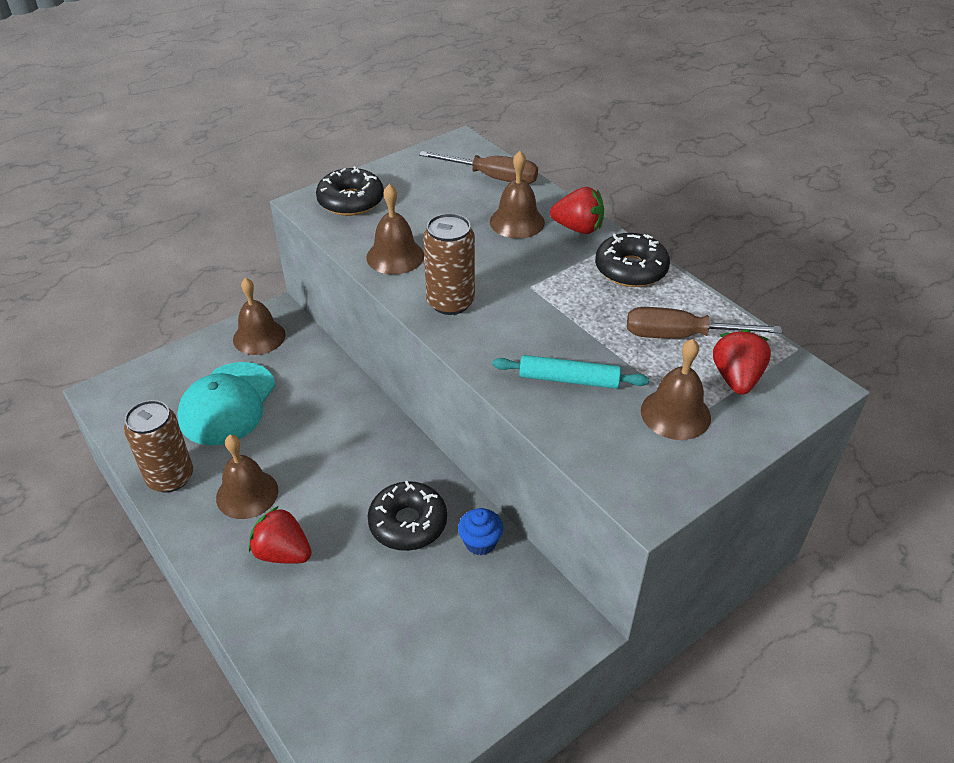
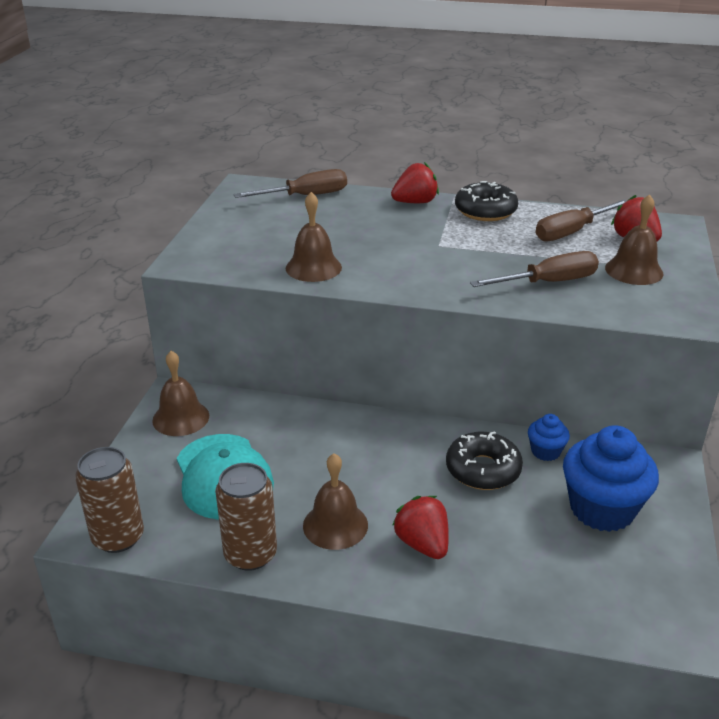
camera: 40 degrees left, 10 degrees down
(283, 553) = (422, 544): red strawberry -> red strawberry turned 75 degrees clockwise
(351, 201) = (217, 249): black donut -> none
(450, 302) = (401, 276): brown can -> brown can (118, 537)
(454, 627) = (602, 509): none -> blue cupcake
(517, 222) = (368, 214): brown bell -> none
(568, 379) = (548, 282): turquoise rolling pin -> brown screwdriver

